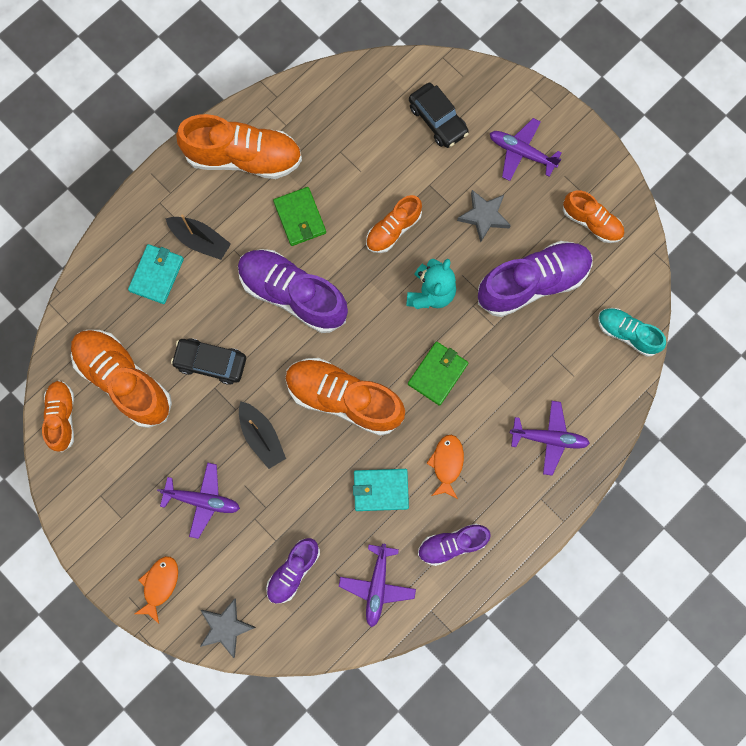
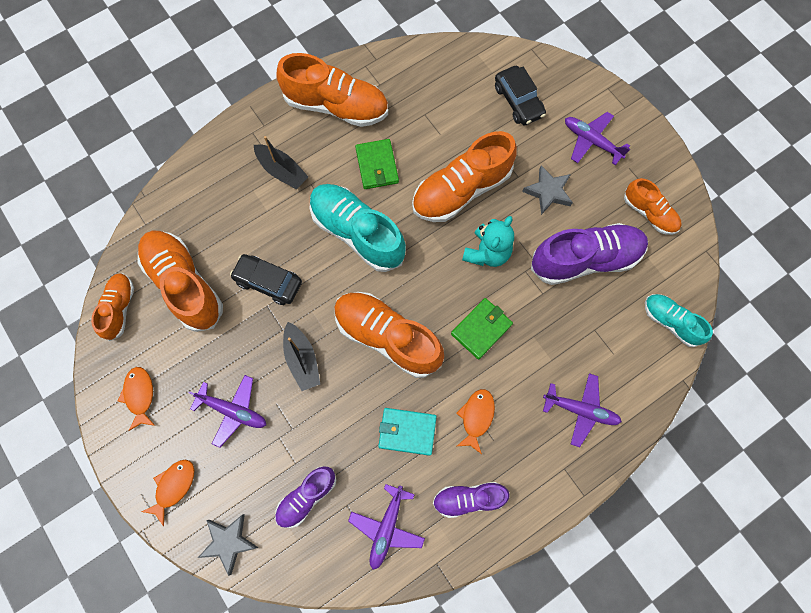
camera: 10 degrees right, 5 degrees down
(105, 501) = (140, 395): none -> orange fish
(157, 275) = (236, 194): turquoise wallet -> none
(293, 294) = (357, 233): purple shoe -> turquoise shoe
(393, 229) = (461, 190): orange shoe -> orange shoe, size x1.76

